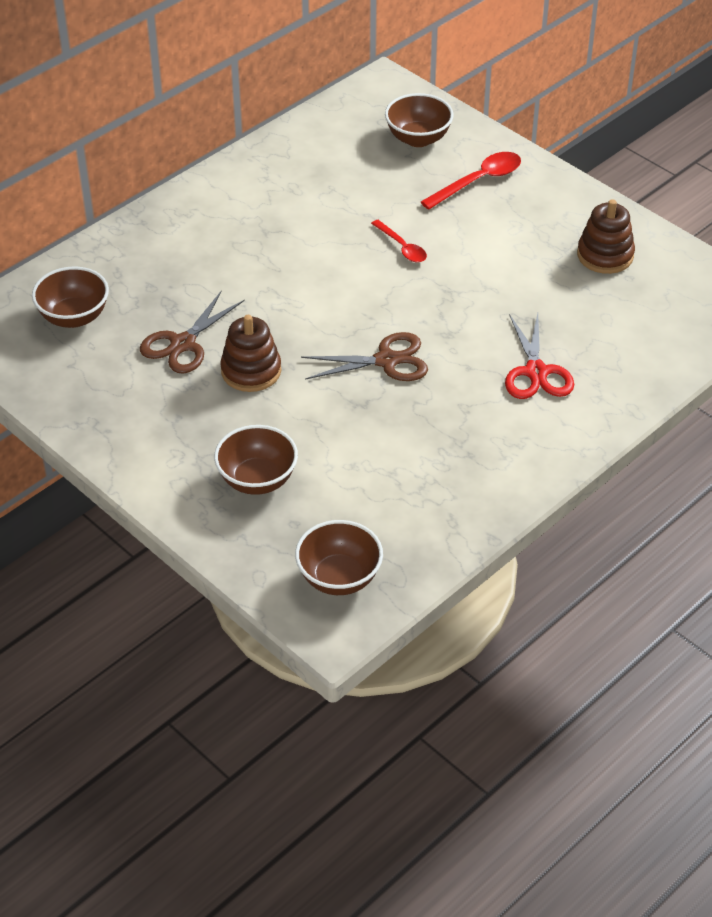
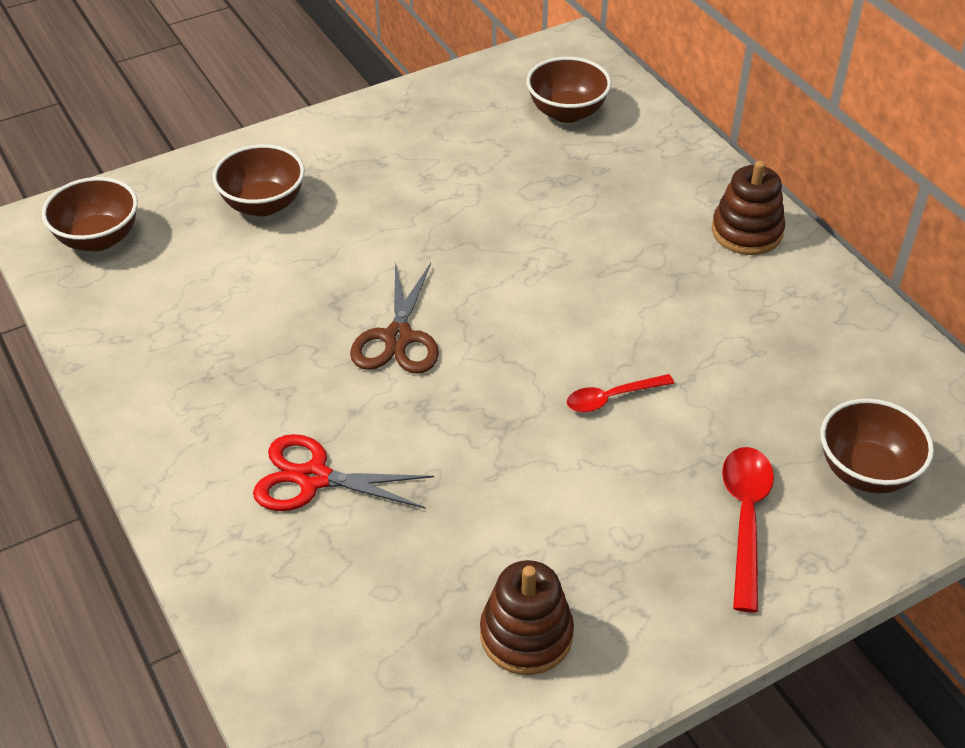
camera: 105 degrees right, 0 degrees up
(183, 344) = (494, 181): brown scissors -> none
(251, 371) = (429, 224): brown stacking toy -> brown stacking toy (747, 232)
(478, 181) = (745, 519): red spoon -> red spoon turned 150 degrees counterclockwise

